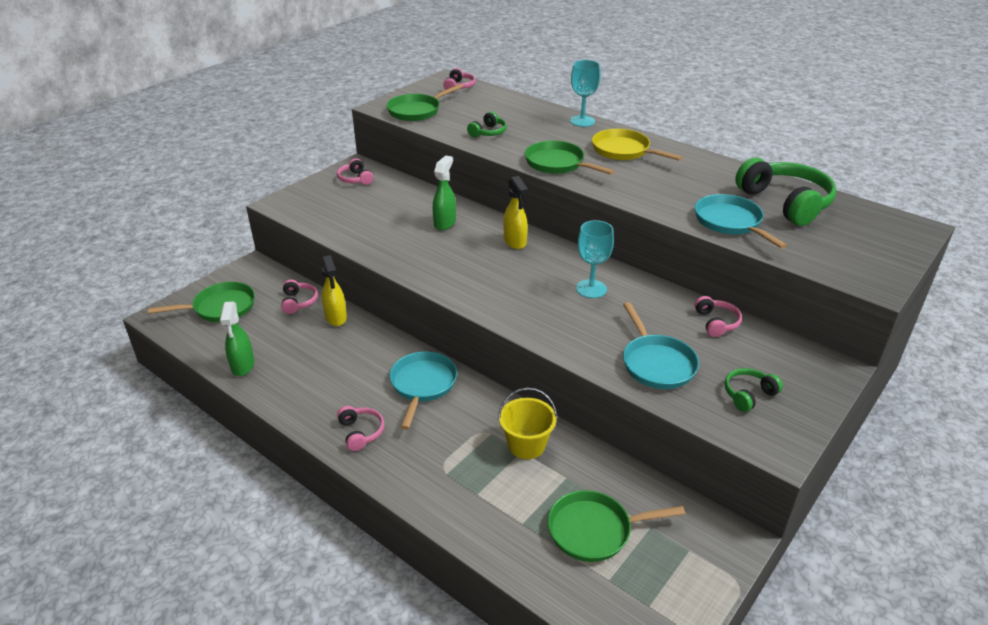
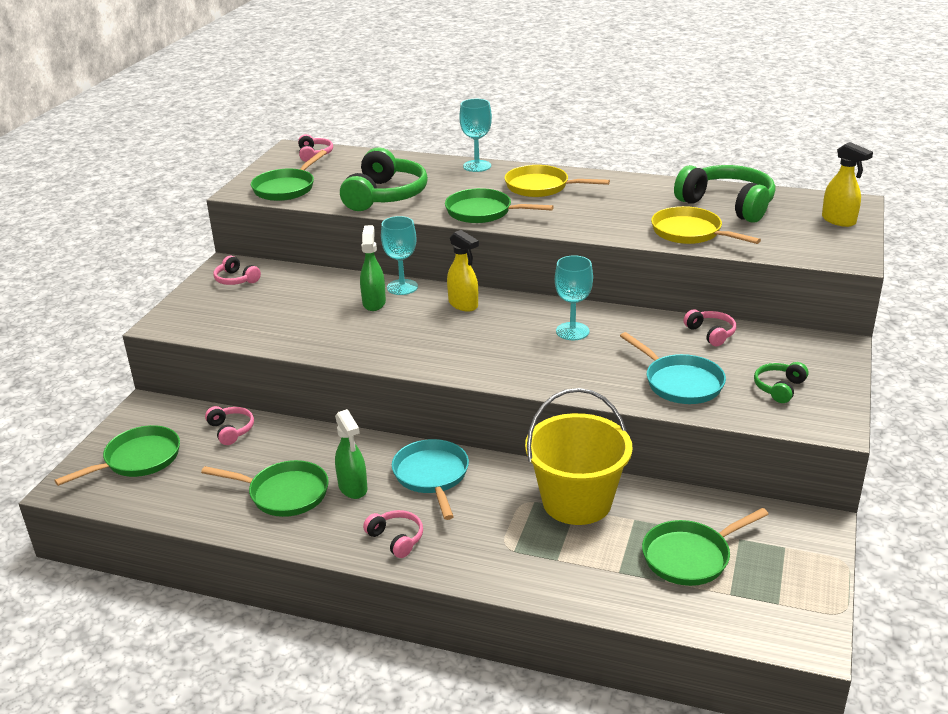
camera: 20 degrees left, 5 degrees down
(243, 366) = (212, 512): green spray bottle -> green spray bottle (353, 488)
(302, 366) = (284, 493): none -> green pan
(336, 318) = (287, 435): yellow spray bottle -> yellow spray bottle (839, 221)
(476, 214) = (402, 287): none -> turquoise goblet
(488, 132) = (385, 195): green headphones -> green headphones, size x2.05
(526, 445) = (577, 501): yellow bucket -> yellow bucket, size x1.69
(730, 222) = (690, 233): turquoise pan -> yellow pan

